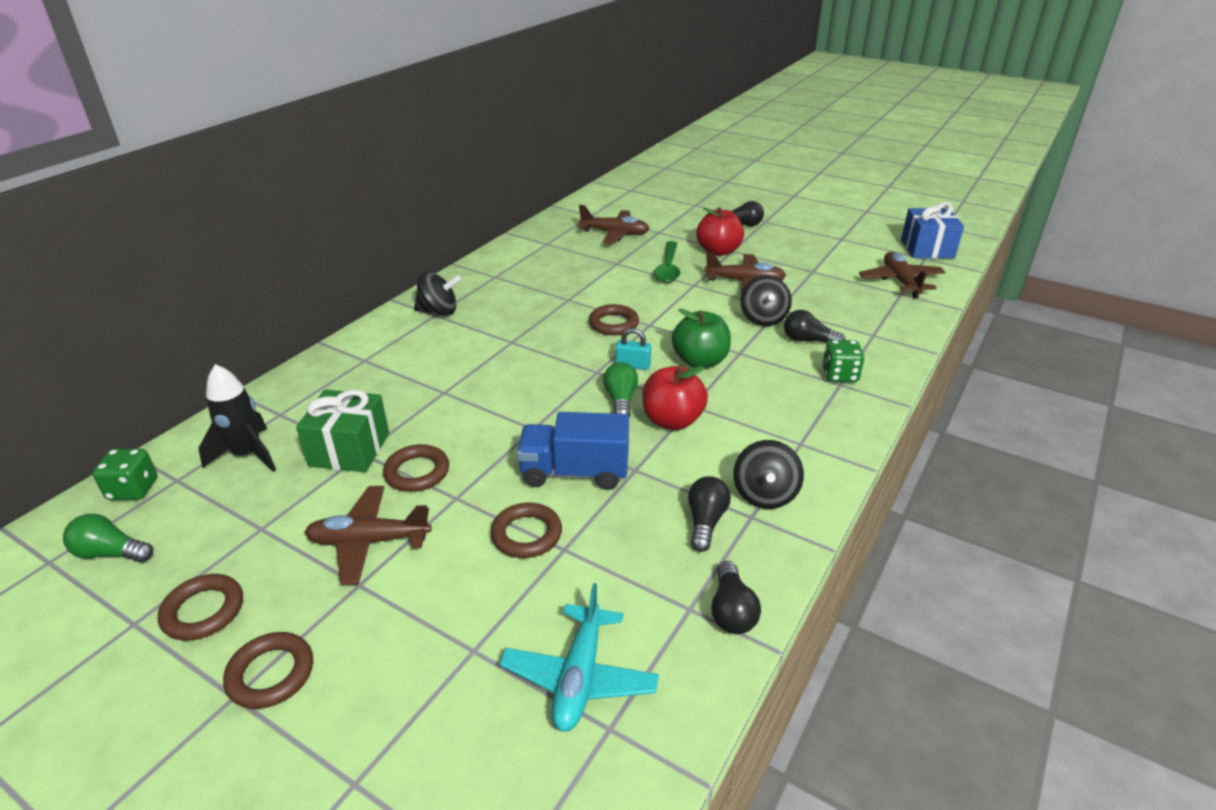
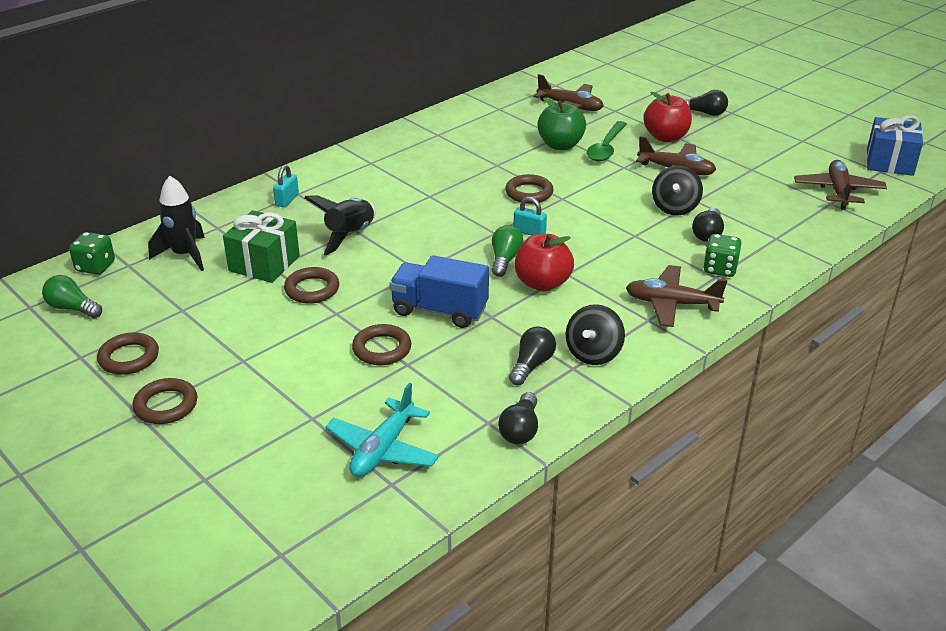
camera: 15 degrees right, 0 degrees up
(354, 369) = (287, 200): none -> turquoise padlock
(369, 541) = (259, 333): brown plane -> brown plane (671, 304)
(439, 312) = (375, 160): black spinning top -> none
(439, 399) = (349, 235): none -> black rocket
(700, 361) = (593, 237): green apple -> green apple (560, 145)
(808, 340) = (707, 234): black light bulb -> black light bulb turned 105 degrees counterclockwise

